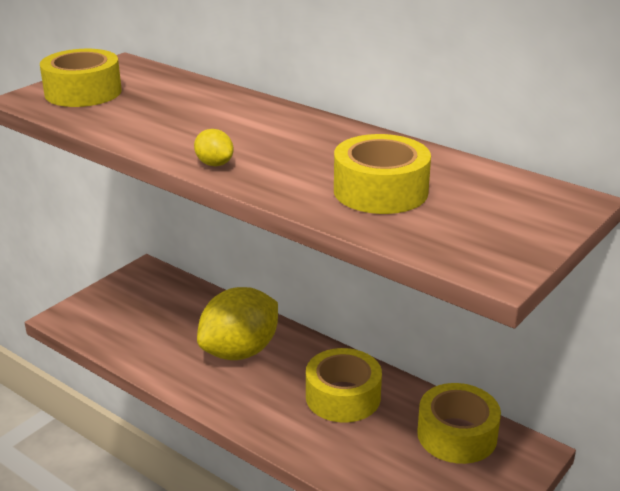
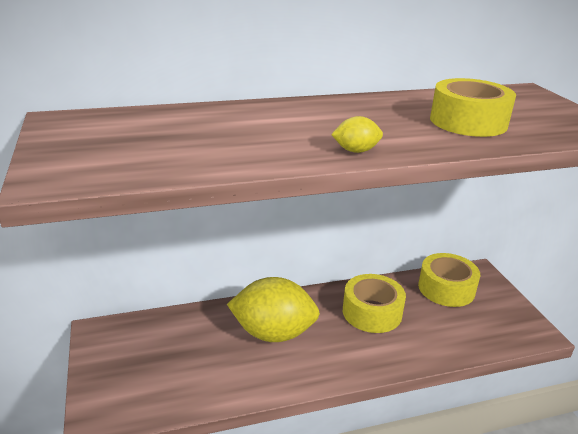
camera: 55 degrees left, 0 degrees up
(83, 92) = (94, 152): yellow tape -> none
(240, 351) = (273, 333): yellow lemon -> yellow lemon turned 75 degrees counterclockwise

